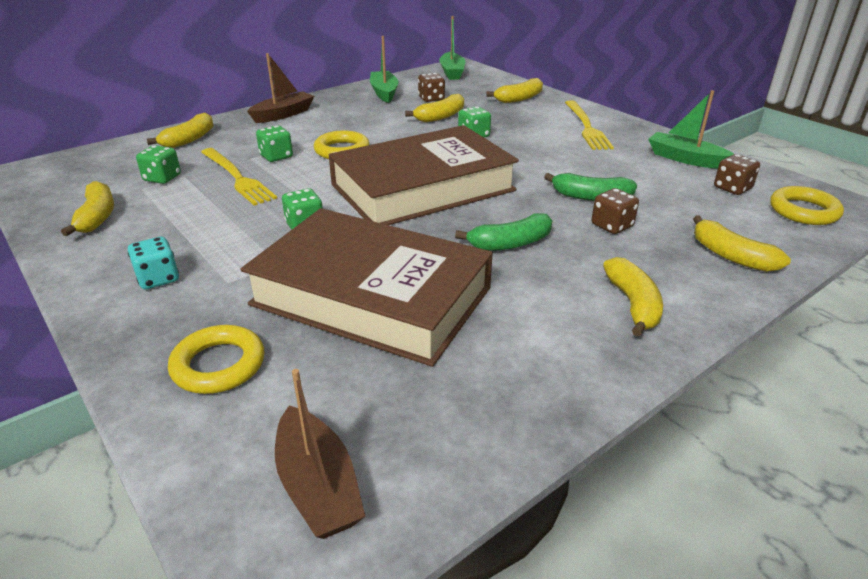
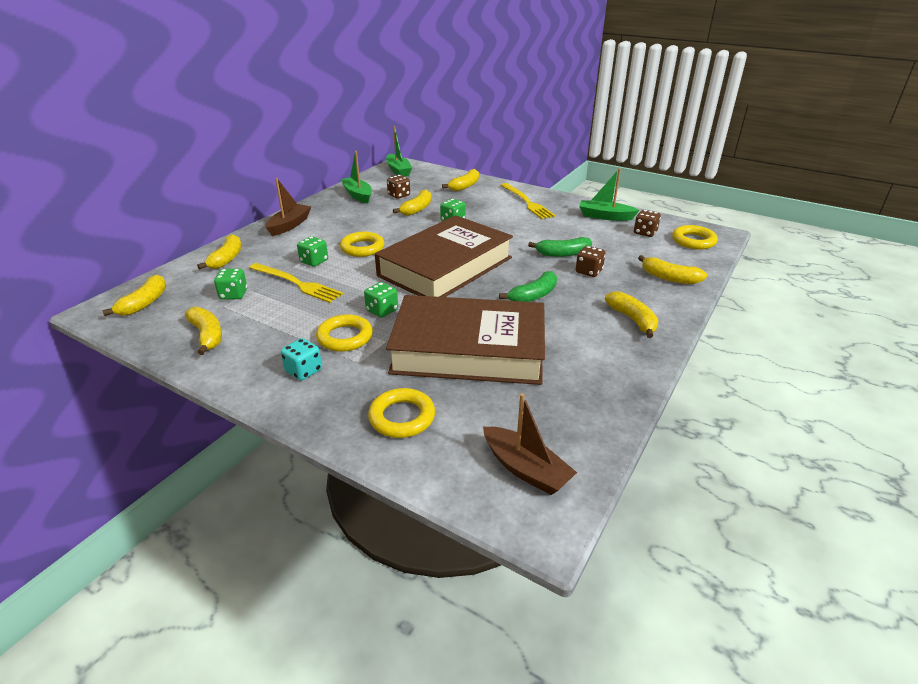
camera: 20 degrees left, 0 degrees up
(70, 171) = (144, 303): none -> yellow banana
(237, 249) = (345, 337): none -> yellow ring

